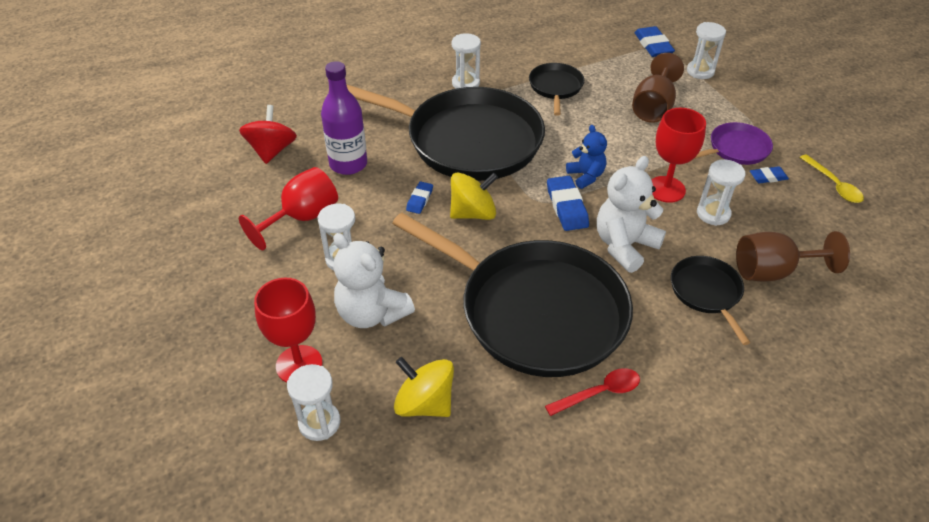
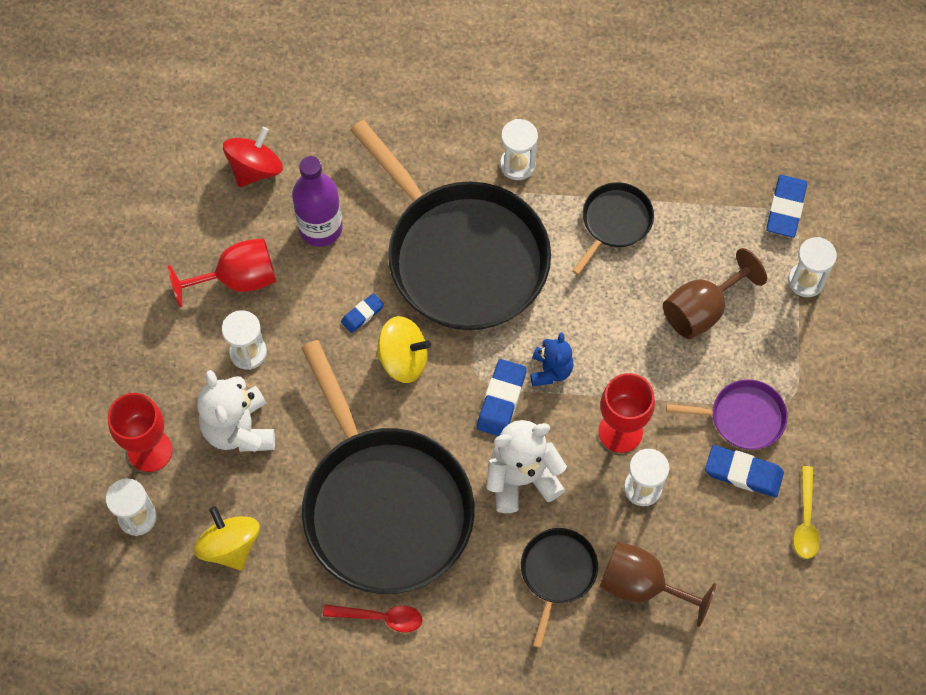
camera: 30 degrees right, 20 degrees up
(768, 177) = (743, 473): blue eraser -> blue eraser, size x1.69

